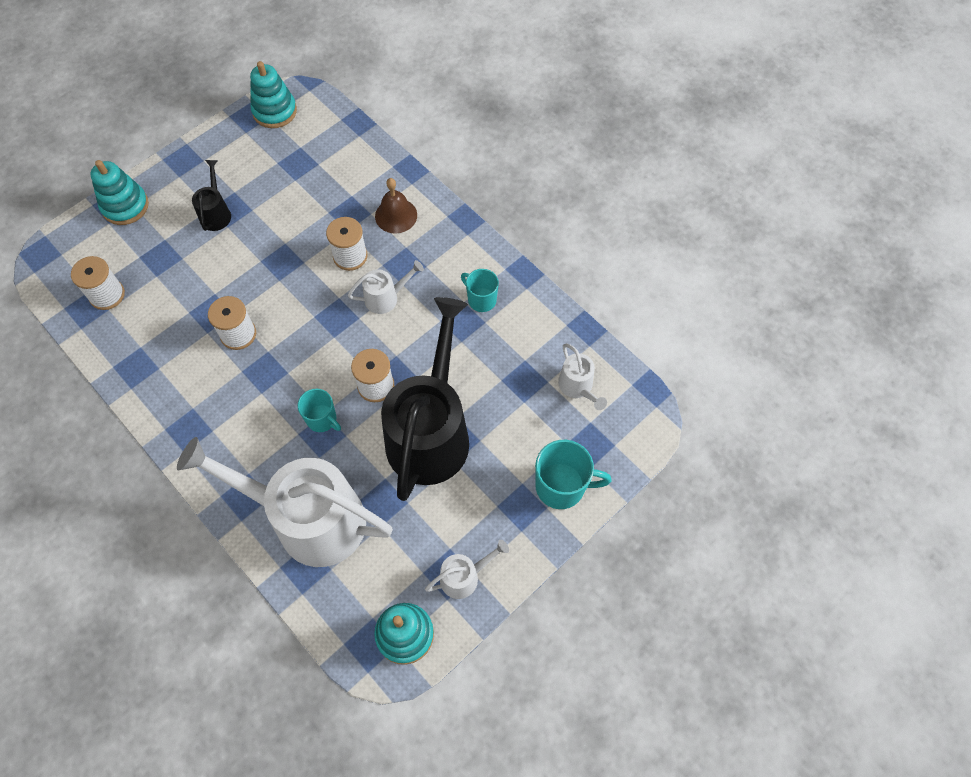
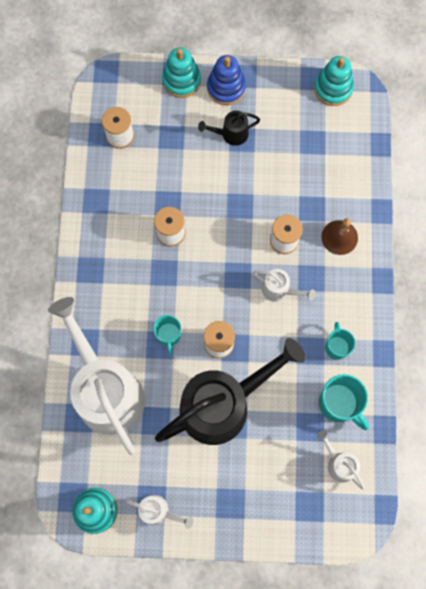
camera: 45 degrees right, 10 degrees up
(175, 181) = (226, 88): none -> blue stacking toy
(216, 213) = (230, 134): black watering can -> black watering can turned 150 degrees counterclockwise
(561, 486) = (265, 514): turquoise mug -> turquoise mug (339, 404)
(578, 387) = (338, 463): white watering can -> white watering can turned 120 degrees clockwise

